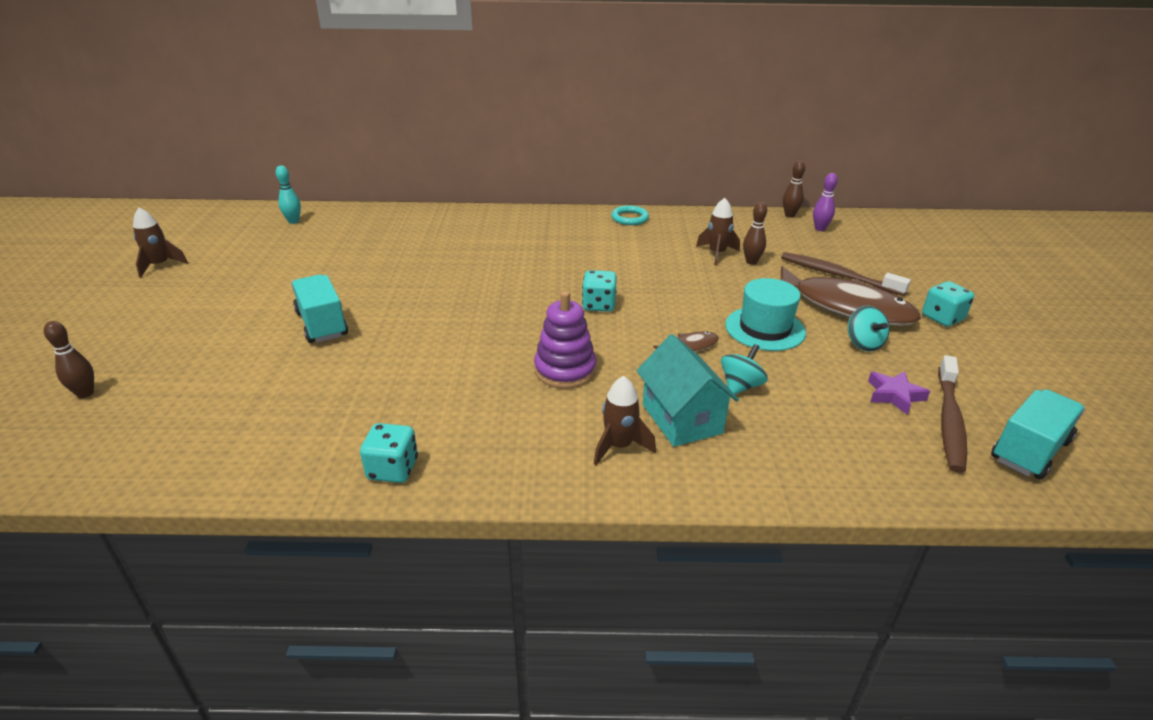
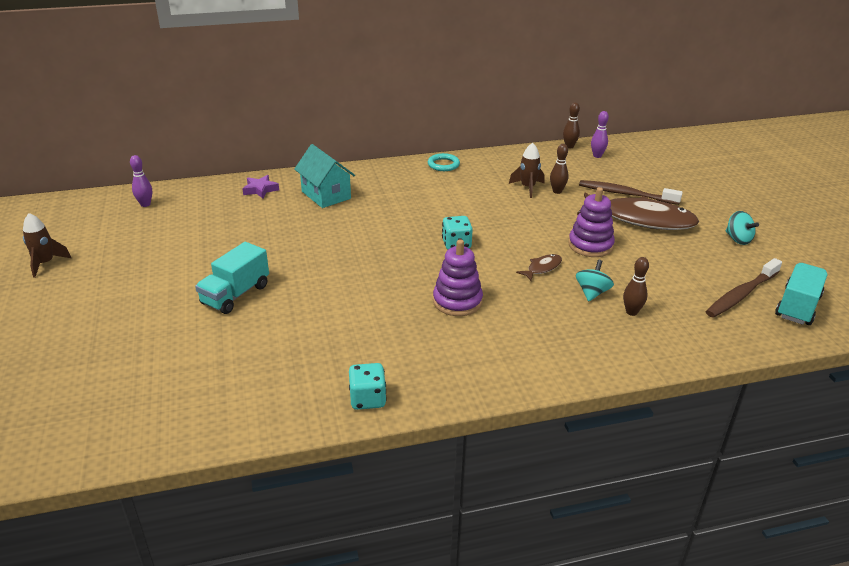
camera: 15 degrees left, 0 degrees up
(85, 393) = (64, 386): brown bowling pin -> brown bowling pin (631, 312)
(293, 221) = (145, 204): turquoise bowling pin -> purple bowling pin
(322, 324) = (235, 294): turquoise truck -> turquoise truck turned 105 degrees counterclockwise
(619, 446) = (526, 352): brown rocket -> none
(682, 419) = (561, 324): turquoise house -> turquoise house (326, 195)
(765, 328) = (590, 245): turquoise hat -> purple stacking toy
(863, 343) = (664, 246): turquoise spinning top -> turquoise spinning top (738, 239)
(894, 395) = (699, 282): purple star -> purple star (260, 190)
(942, 318) = (711, 218): turquoise dice -> none
(949, 421) = (741, 295): brown toothbrush -> brown toothbrush turned 45 degrees clockwise

